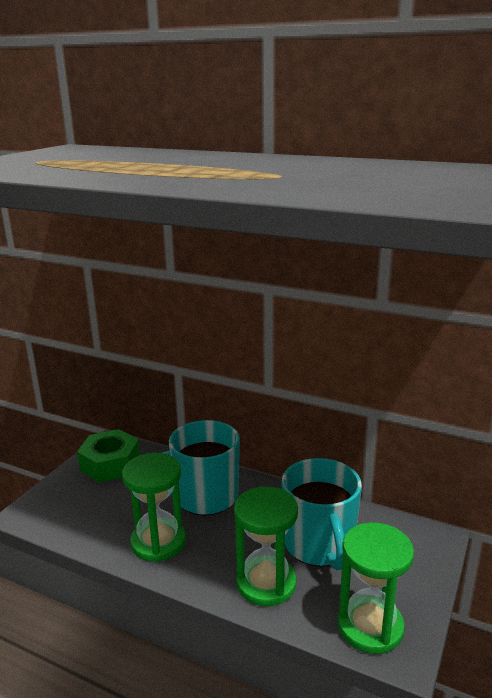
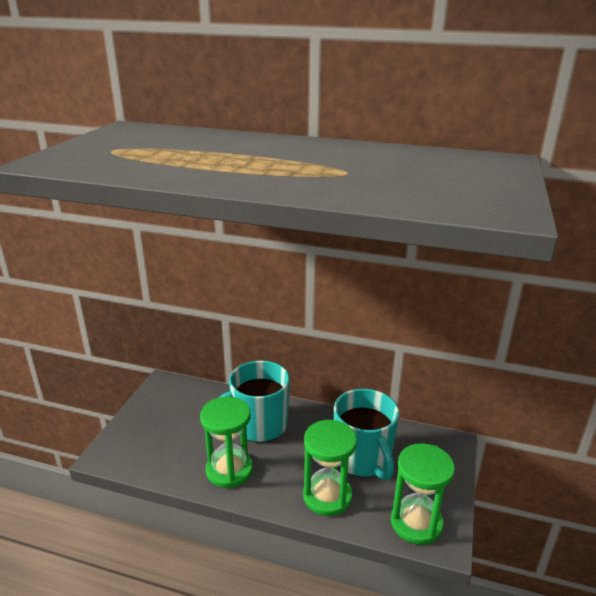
camera: 10 degrees left, 5 degrees up
(110, 464) = (168, 402): green nut -> none

